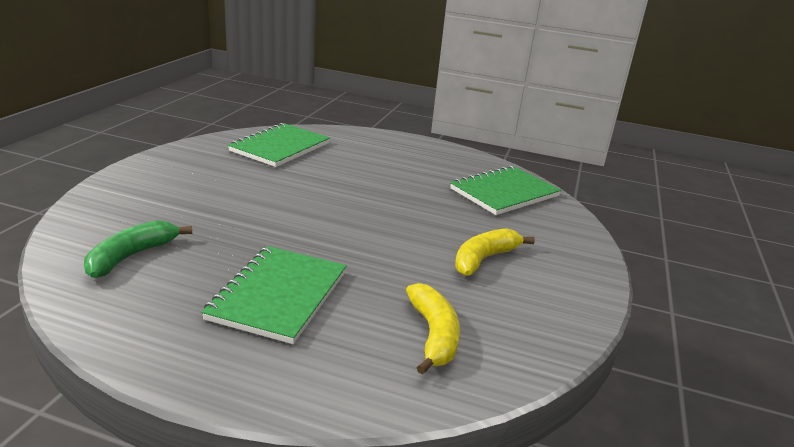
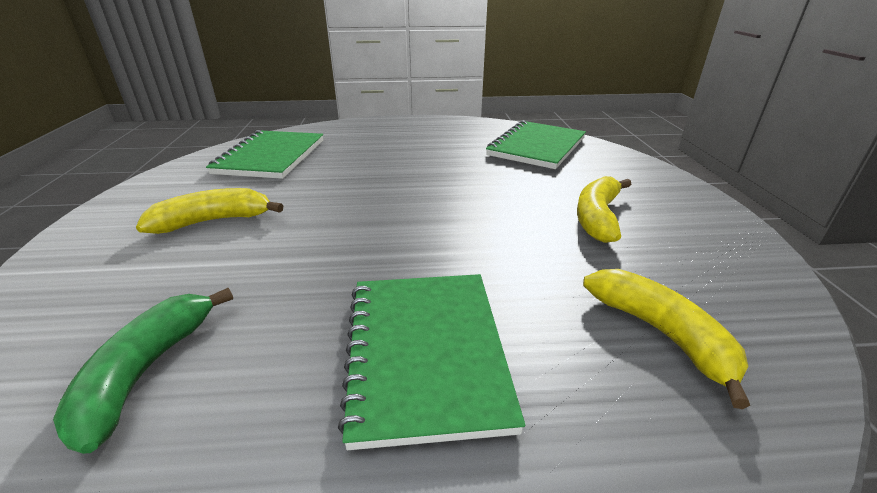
camera: 20 degrees left, 5 degrees up
(211, 185) = (214, 221): none -> yellow banana

